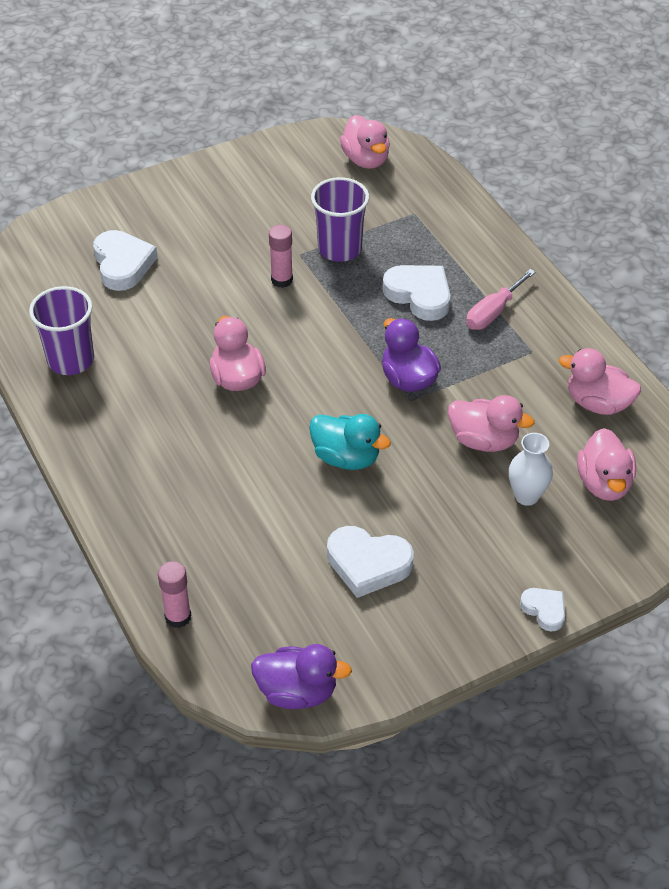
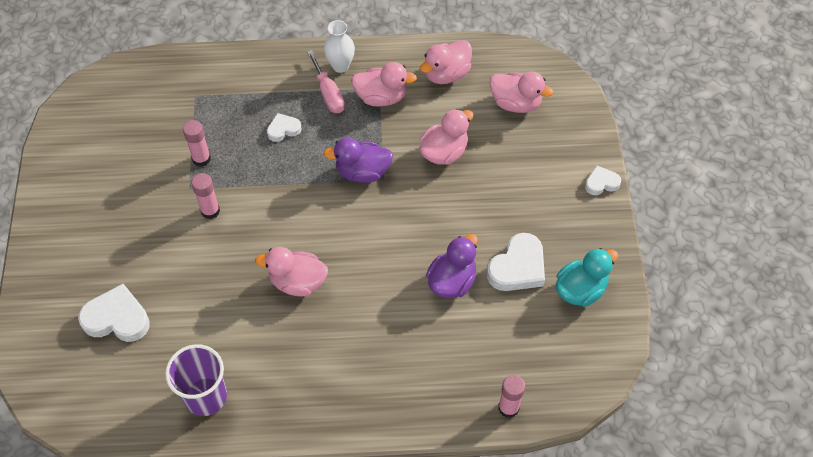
camera: 65 degrees left, 10 degrees up
(297, 692) = (605, 354): purple duck -> purple duck (452, 281)
(339, 249) = (201, 159): purple cup -> pink glue stick
(346, 457) = (415, 241): turquoise duck -> turquoise duck (580, 289)
(366, 160) = (113, 100): pink duck -> pink duck (381, 97)
(419, 295) = (283, 129): white heart -> white heart, size x0.57
(526, 496) = (504, 150): white vase -> white vase (340, 66)

